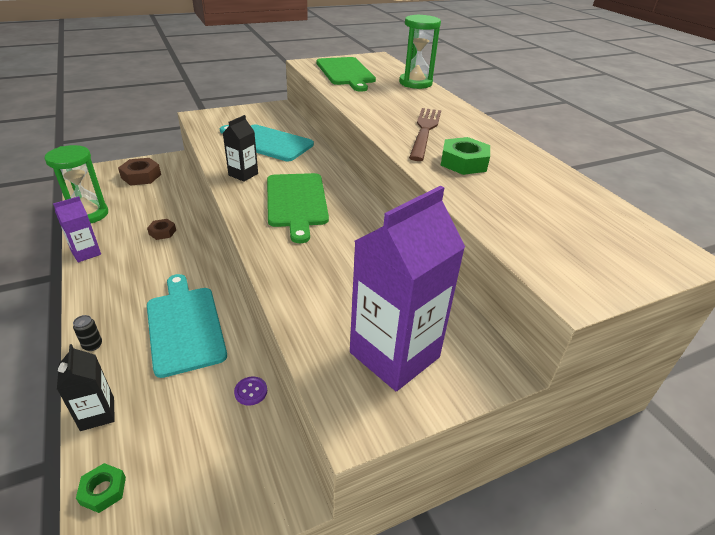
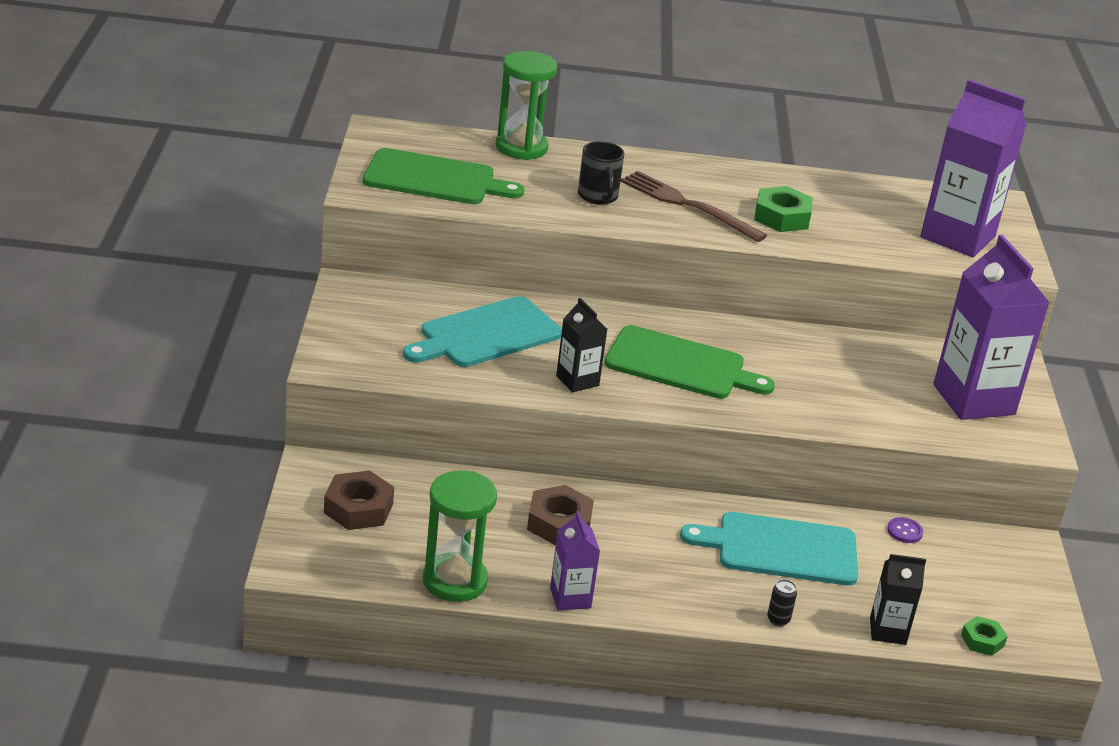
camera: 65 degrees left, 5 degrees down
(162, 232) = (559, 523): brown nut -> brown nut, size x1.69
(392, 107) = (598, 196): none -> black mug
(570, 244) = (957, 237): none -> purple carton

